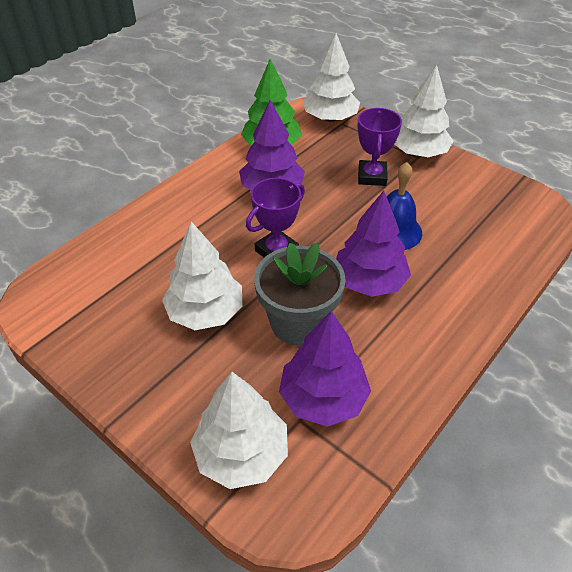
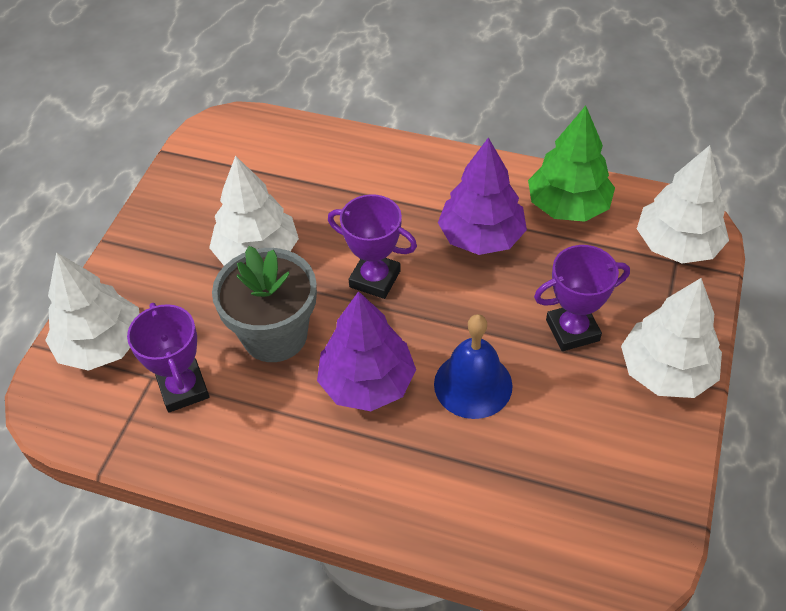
camera: 70 degrees right, 5 degrees up
(323, 398) = (183, 389): purple tree -> purple trophy

